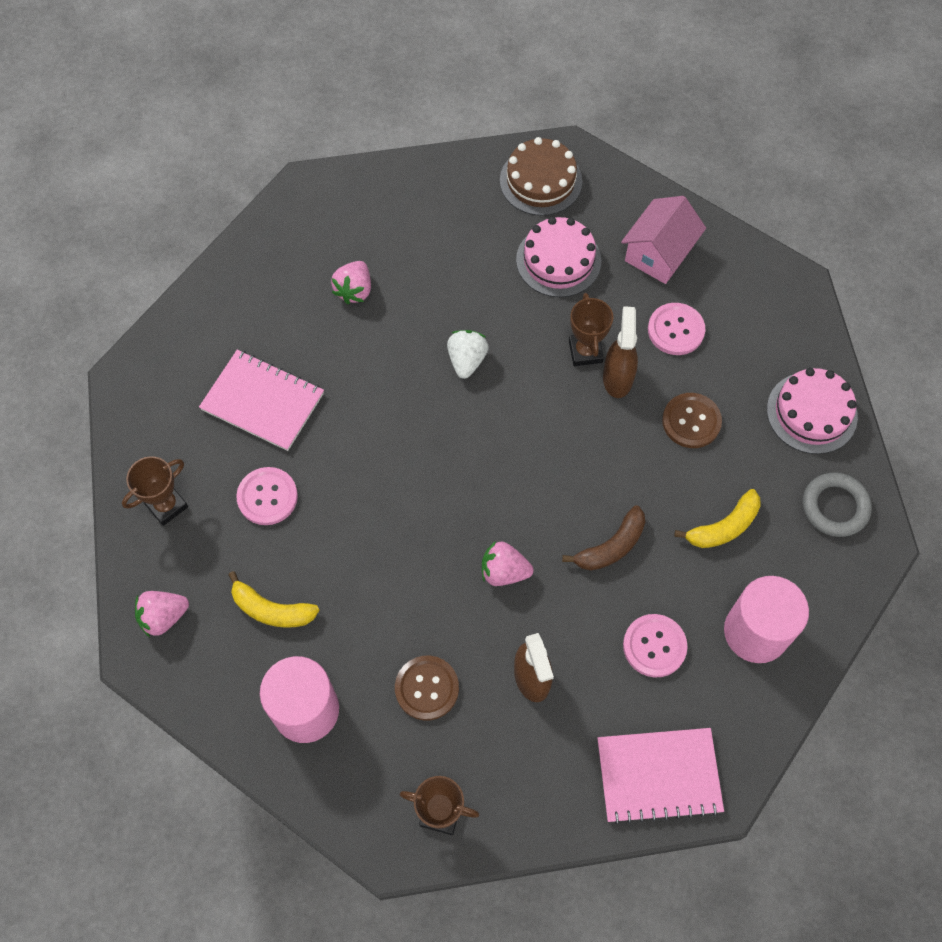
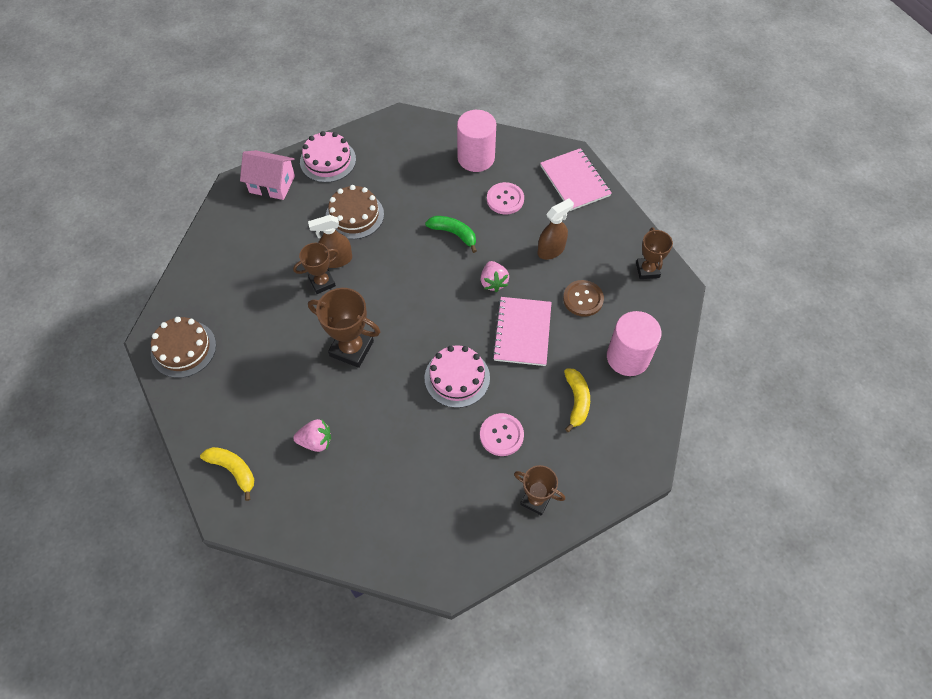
camera: 110 degrees left, 5 degrees down
(163, 617) = (613, 465): pink strawberry -> none
(262, 402) = (430, 468): pink notebook -> pink notebook (522, 332)
(467, 360) = (352, 348): white strawberry -> brown trophy
(558, 260) = (252, 318): pink cake -> pink cake (457, 377)
(611, 546) = (454, 234): brown banana -> green banana
(659, 253) = (231, 262): pink house -> pink house (272, 184)
(676, 330) = (290, 238): pink button -> none
(691, 421) = (354, 215): brown button -> brown cake
(724, 527) = (419, 185): yellow banana -> yellow banana (233, 470)
(835, 507) = (386, 139): grey ring -> none

